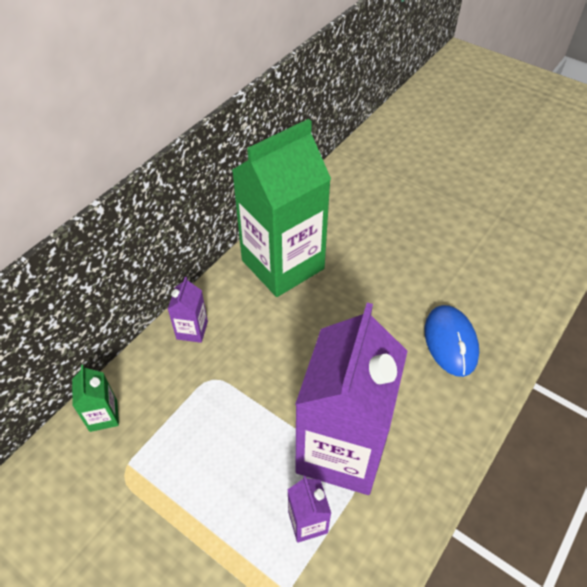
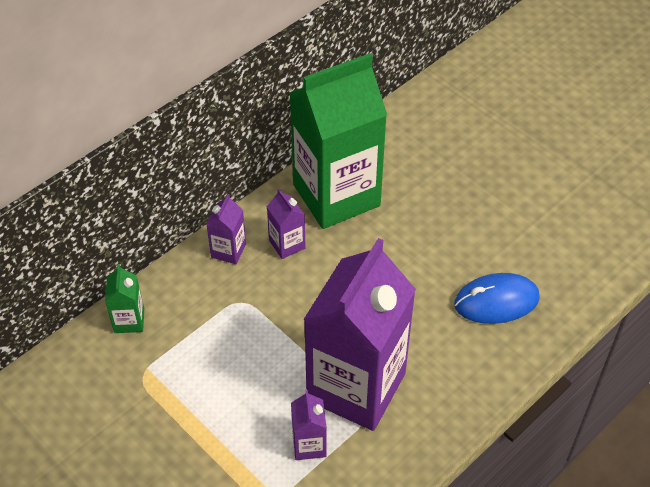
camera: 10 degrees right, 0 degrees up
(246, 316) = (287, 244): none -> purple carton
(450, 342) = (496, 301): blue mouse -> blue mouse turned 75 degrees clockwise

